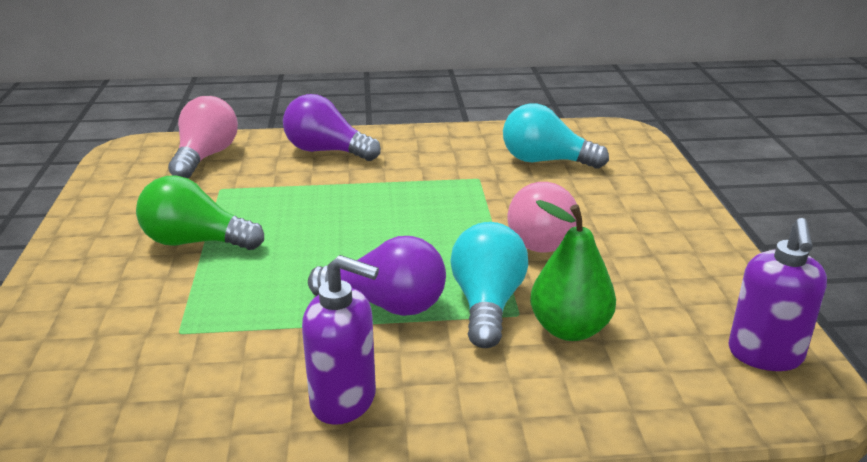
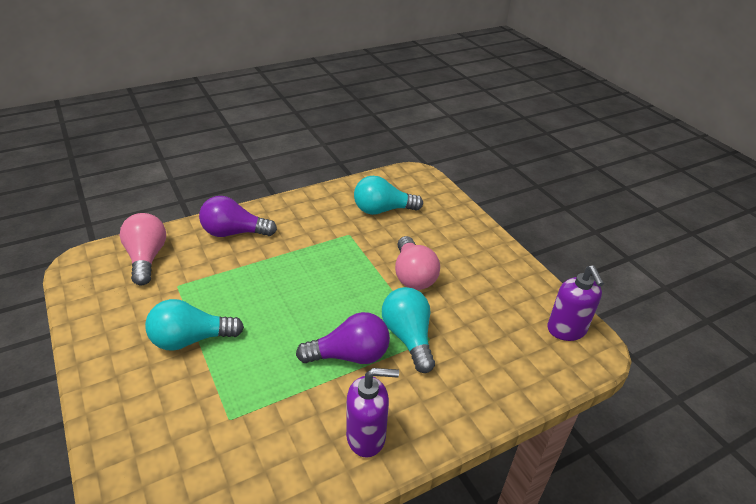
camera: 25 degrees left, 10 degrees up
(196, 242) = (191, 339): green light bulb -> turquoise light bulb
(569, 329) = (463, 342): green pear -> none

